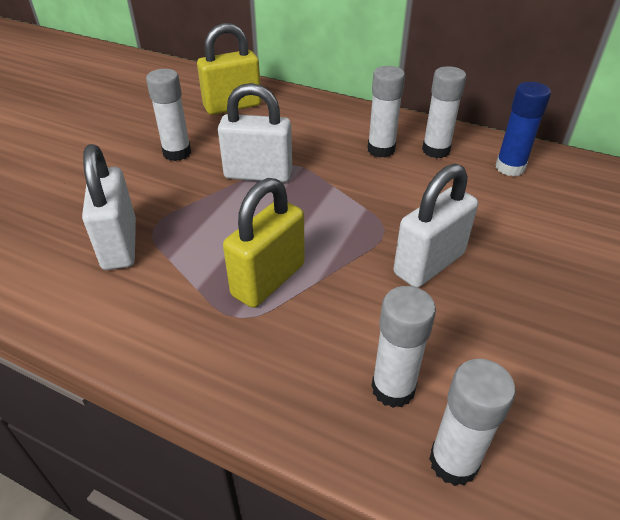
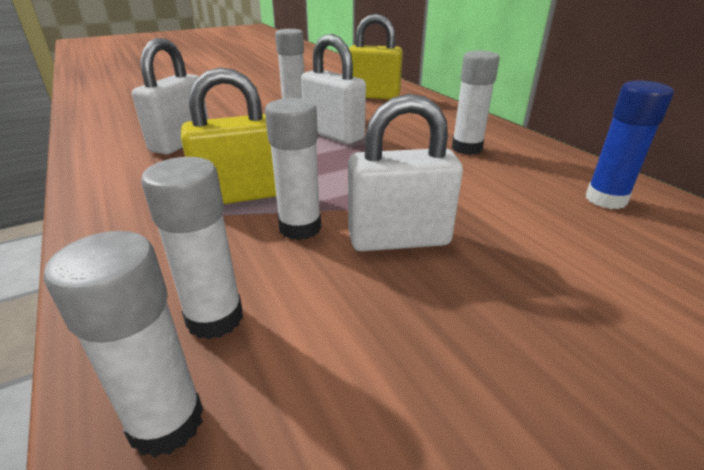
camera: 35 degrees right, 10 degrees down
(436, 150) = (527, 163): white glue stick -> white glue stick (300, 228)

